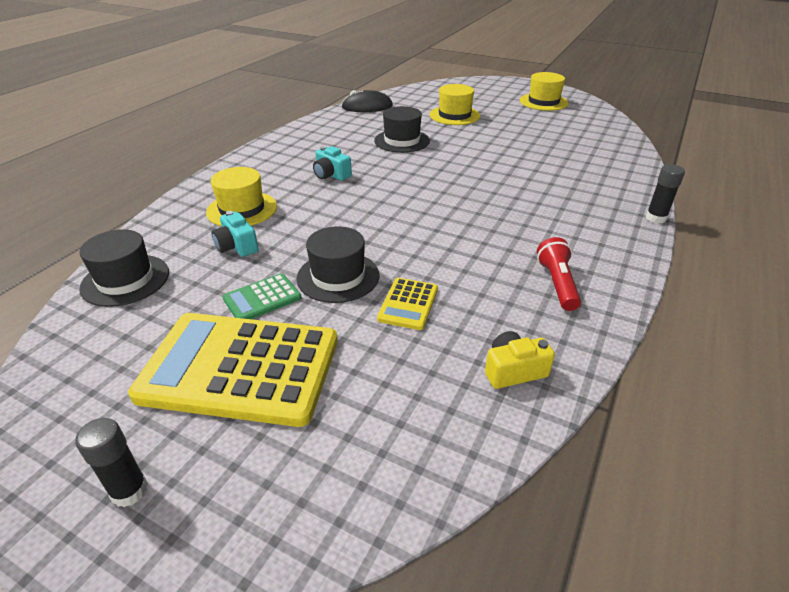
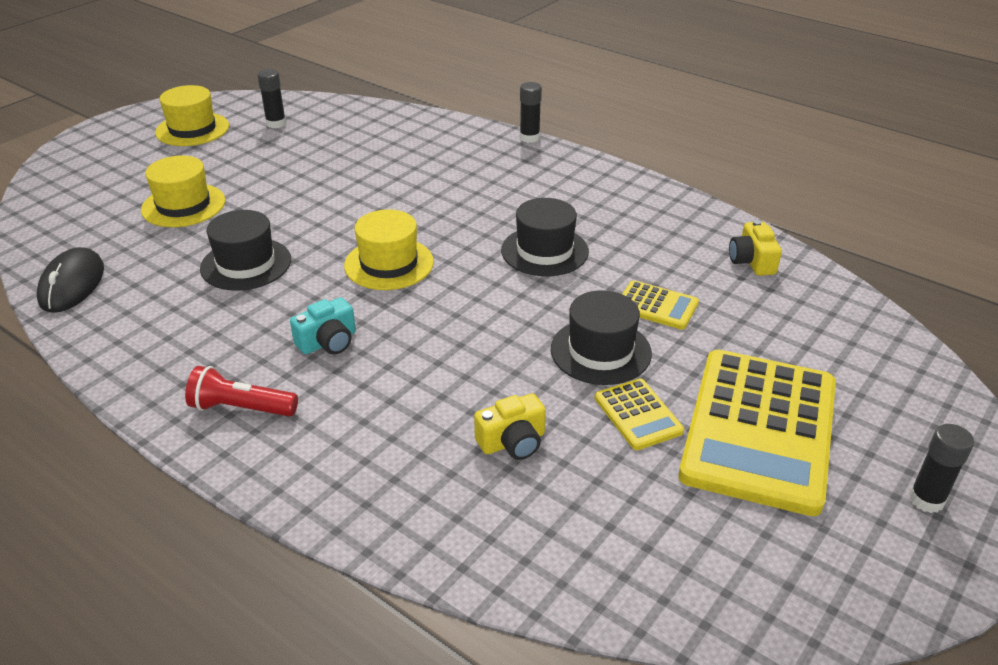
camera: 80 degrees left, 0 degrees up
(125, 280) = (580, 561): black hat -> black hat (544, 251)
(237, 246) = (512, 442): turquoise camera -> yellow camera
(242, 209) = (404, 440): yellow hat -> yellow hat (389, 264)
(262, 298) = (638, 414): green calculator -> yellow calculator
(557, 284) = (631, 214): red flashlight -> red flashlight (241, 408)
(575, 122) = (276, 123): none -> black glue stick

